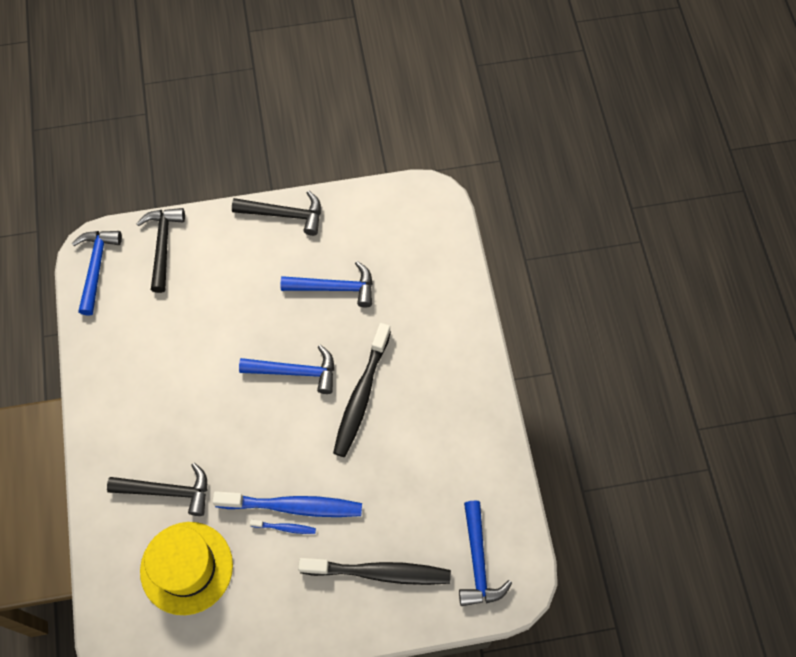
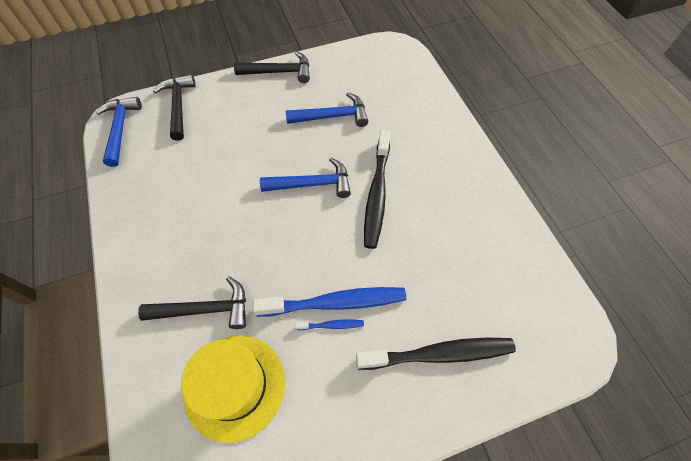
camera: 10 degrees left, 5 degrees down
(478, 562) = (533, 325): blue hammer -> none

